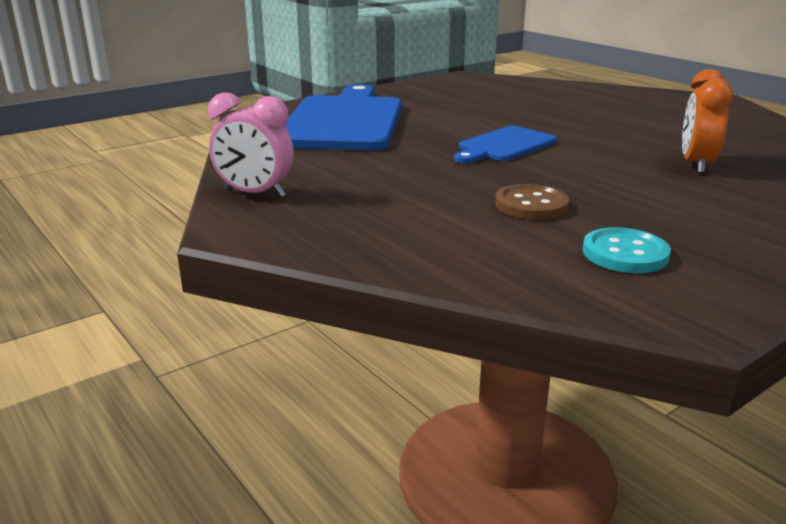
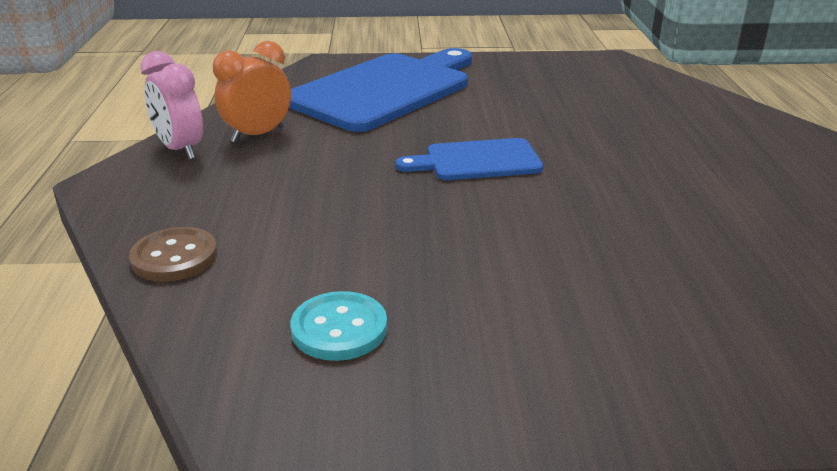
camera: 35 degrees right, 5 degrees up
(531, 205) = (365, 240): brown button -> brown button (174, 257)
(696, 165) = (642, 252): orange clock -> orange clock (258, 135)

